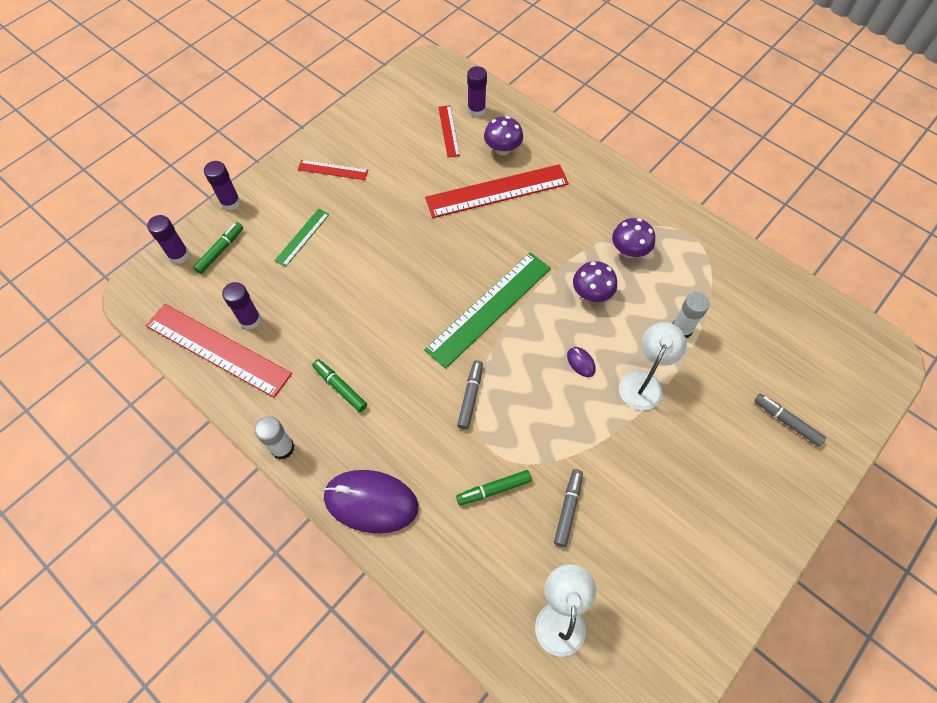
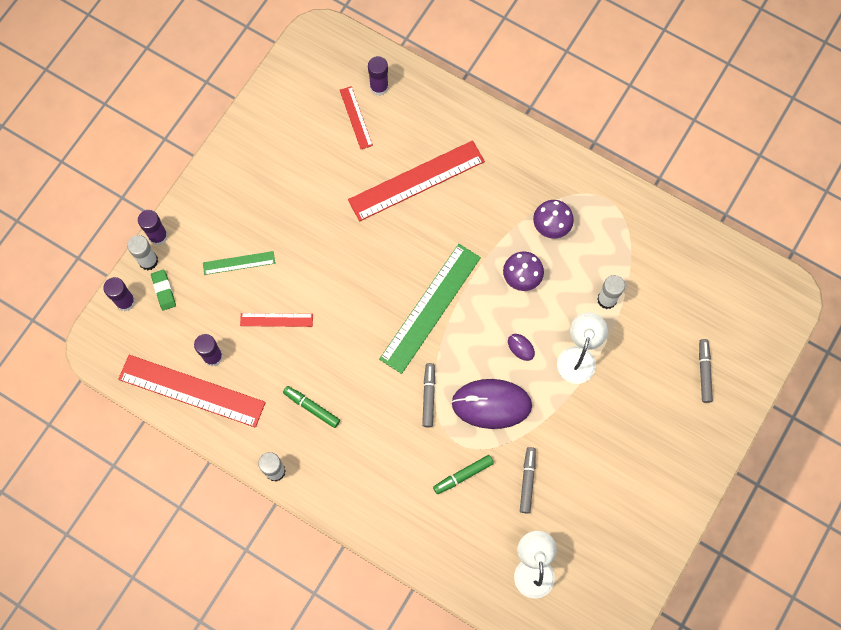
camera: 10 degrees left, 10 degrees up
(214, 222) = (148, 261): none -> white glue stick
(220, 251) = (164, 291): green marker -> green eraser
(302, 237) = (239, 263): green ruler -> green ruler turned 60 degrees clockwise
(333, 170) = (249, 182): red ruler -> red ruler (276, 320)
(371, 502) = (362, 504): purple mouse -> purple mouse (491, 404)
(502, 149) = (413, 131): purple mushroom -> none
(786, 422) = (704, 372): grey marker -> grey marker turned 60 degrees clockwise

